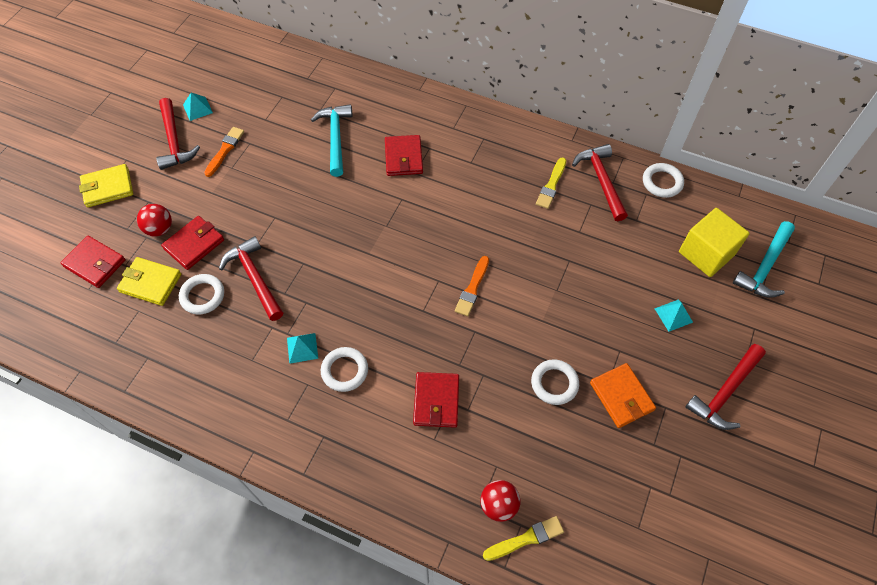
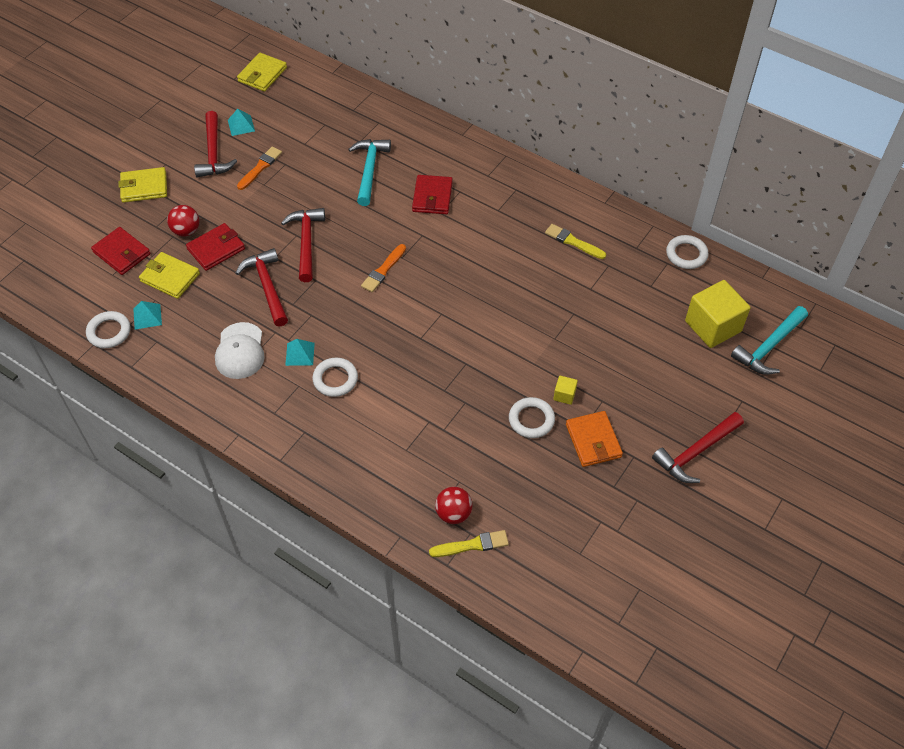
camera: 10 degrees right, 5 degrees down
(202, 296) = (216, 295): white ring -> white ring (109, 332)
(210, 53) = (262, 74): none -> yellow wallet
(239, 355) = (240, 351): none -> white cap
(436, 401) = (415, 418): red wallet -> none
(472, 288) = (472, 325): orange brush -> orange brush (383, 270)
(551, 185) = (573, 242): yellow brush -> yellow brush turned 90 degrees clockwise
(581, 350) = (564, 395): none -> yellow cube
(601, 180) = (624, 244): red hammer -> red hammer (306, 242)
(673, 315) = (664, 377): turquoise pyramid -> turquoise pyramid (147, 316)

